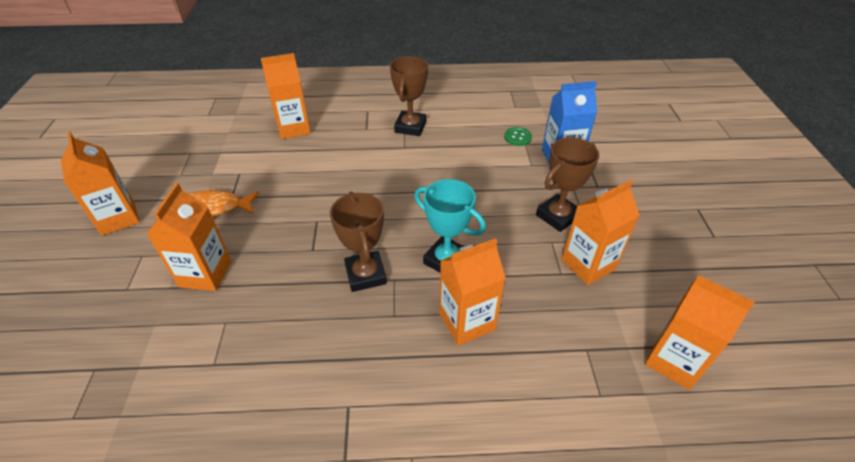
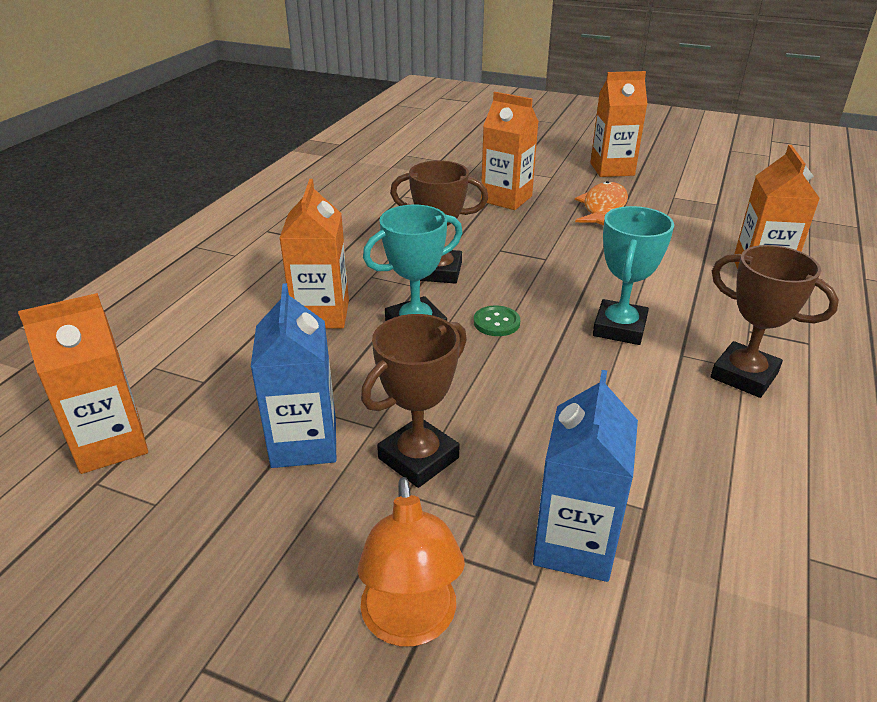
camera: 115 degrees right, 10 degrees down
(392, 171) = (619, 328): none -> turquoise trophy
(517, 137) = (671, 506): green button -> green button (496, 322)
(558, 216) = (418, 458): brown trophy -> brown trophy turned 60 degrees clockwise
(588, 265) = (304, 443): orange carton -> blue carton
(637, 188) = (410, 623): none -> orange lamp

